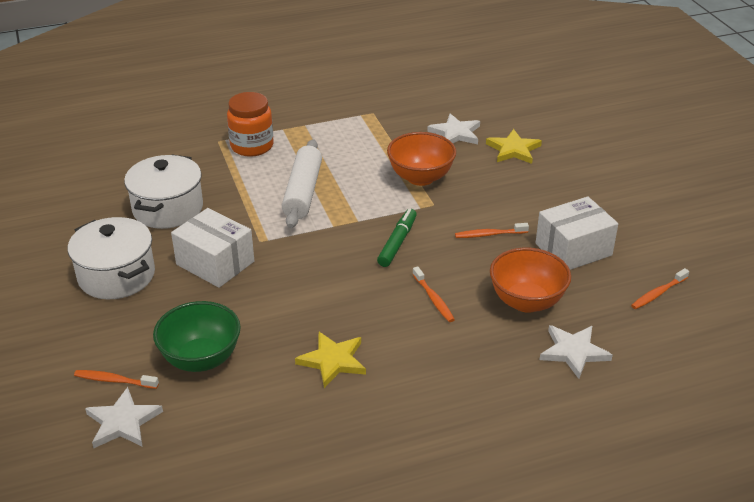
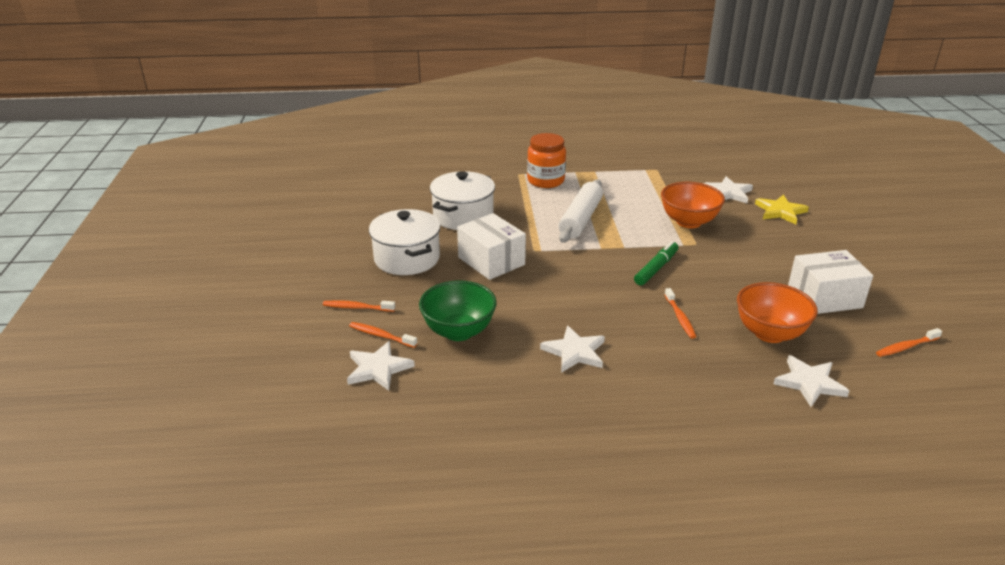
camera: 15 degrees right, 5 degrees down
(333, 361) = (574, 352): yellow star -> white star
(489, 234) = (744, 274): orange toothbrush -> orange toothbrush (357, 308)

